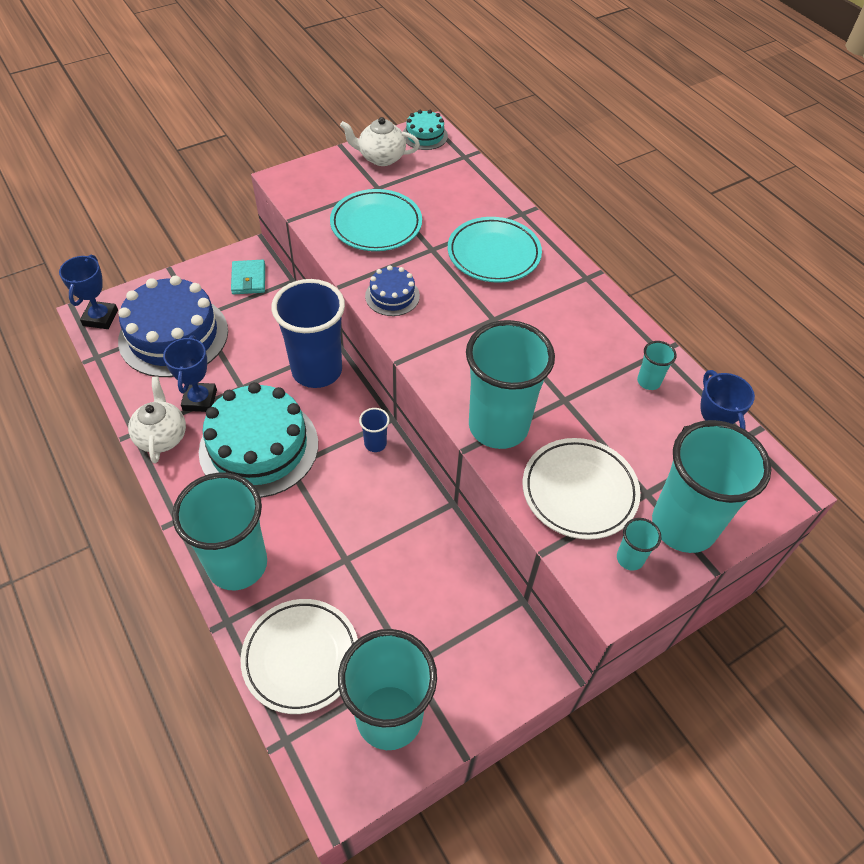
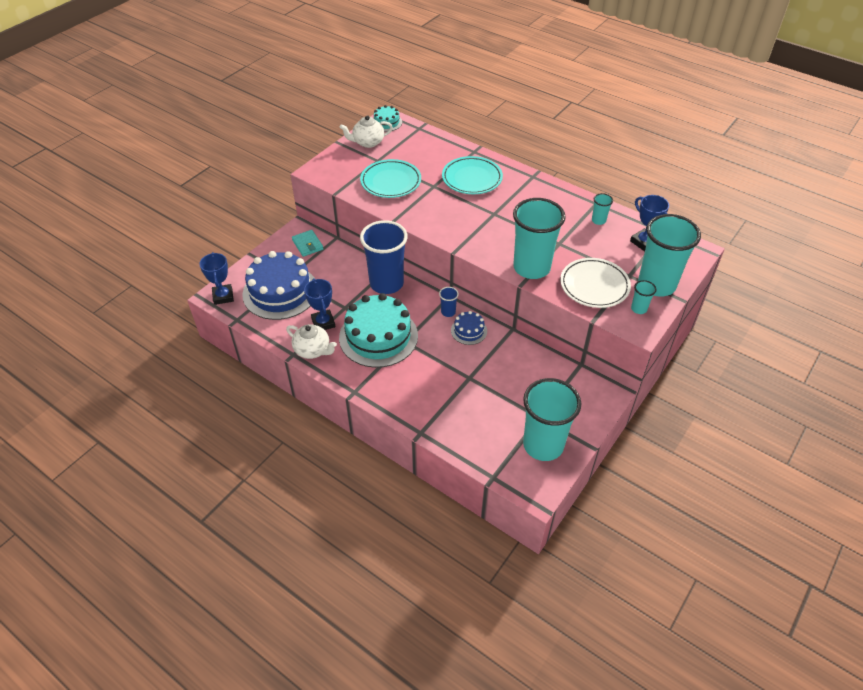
camera: 20 degrees left, 5 degrees down
(162, 436) = (313, 350): white teapot -> white teapot turned 150 degrees clockwise
(237, 564) = (407, 402): turquoise cup -> none
(301, 657) = (475, 435): white plate -> none
(392, 296) = (427, 218): blue cake -> blue cake (469, 331)

